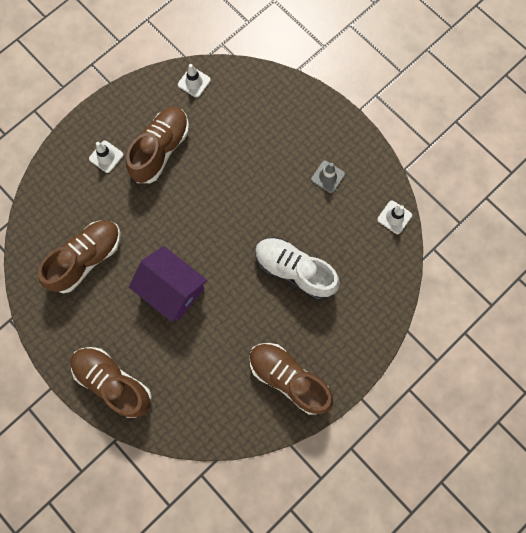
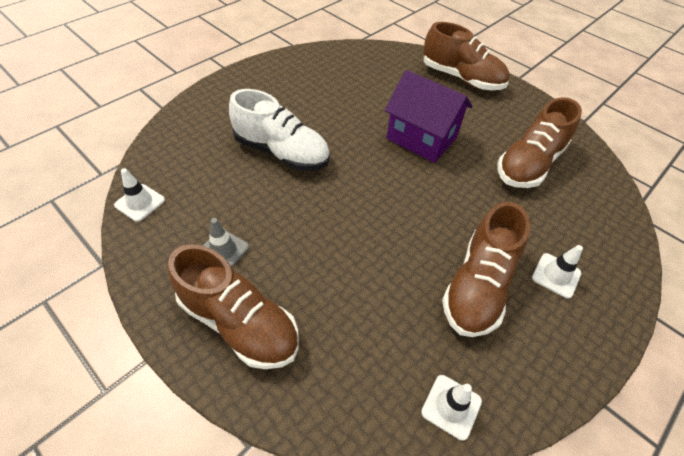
camera: 175 degrees right, 25 degrees down
(288, 378) = (293, 78): brown shoe -> brown shoe (239, 322)

